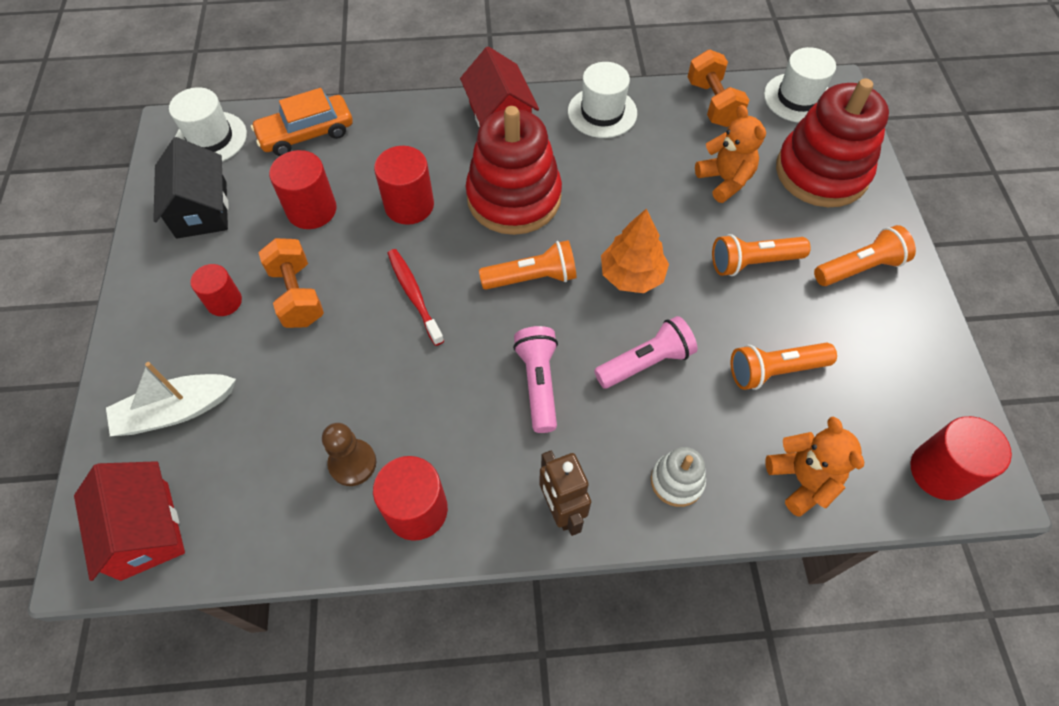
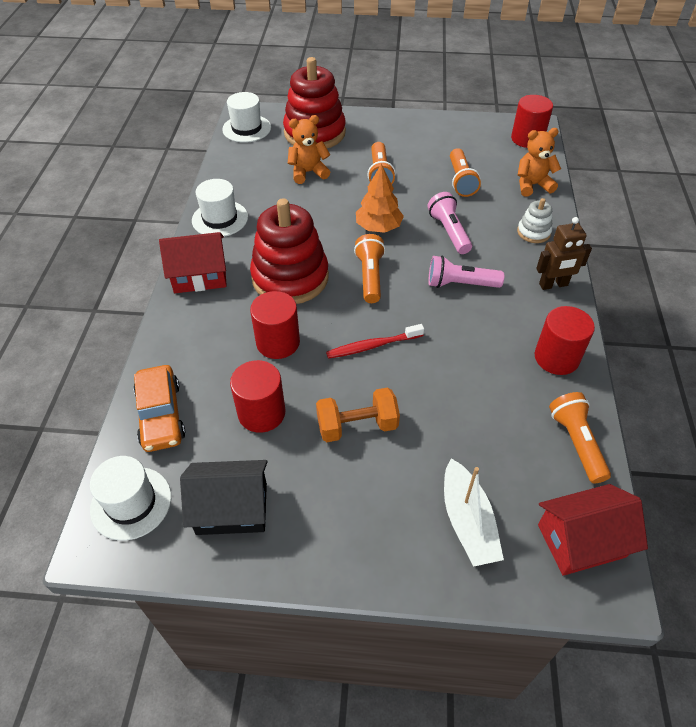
camera: 80 degrees left, 10 degrees down
(224, 301) = (353, 484): red cylinder -> none
(352, 463) = (520, 393): brown pawn -> none
(713, 103) = (235, 165): orange dumbbell -> none
(859, 268) = (393, 135): orange flashlight -> orange flashlight (576, 442)

